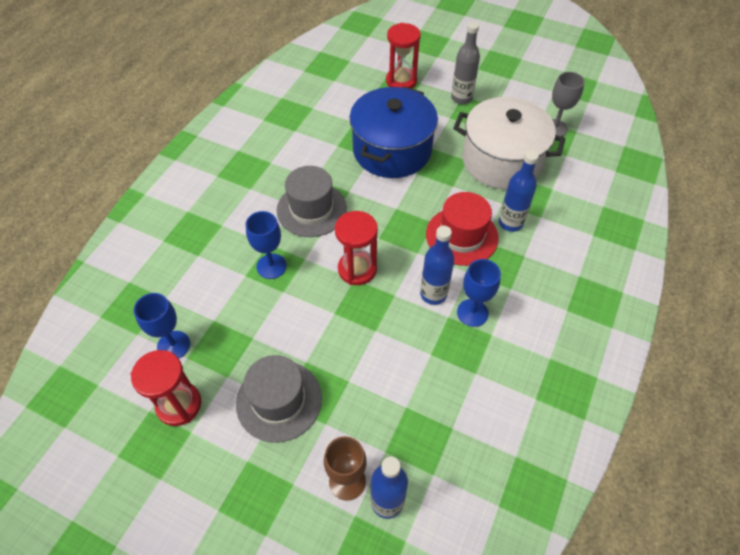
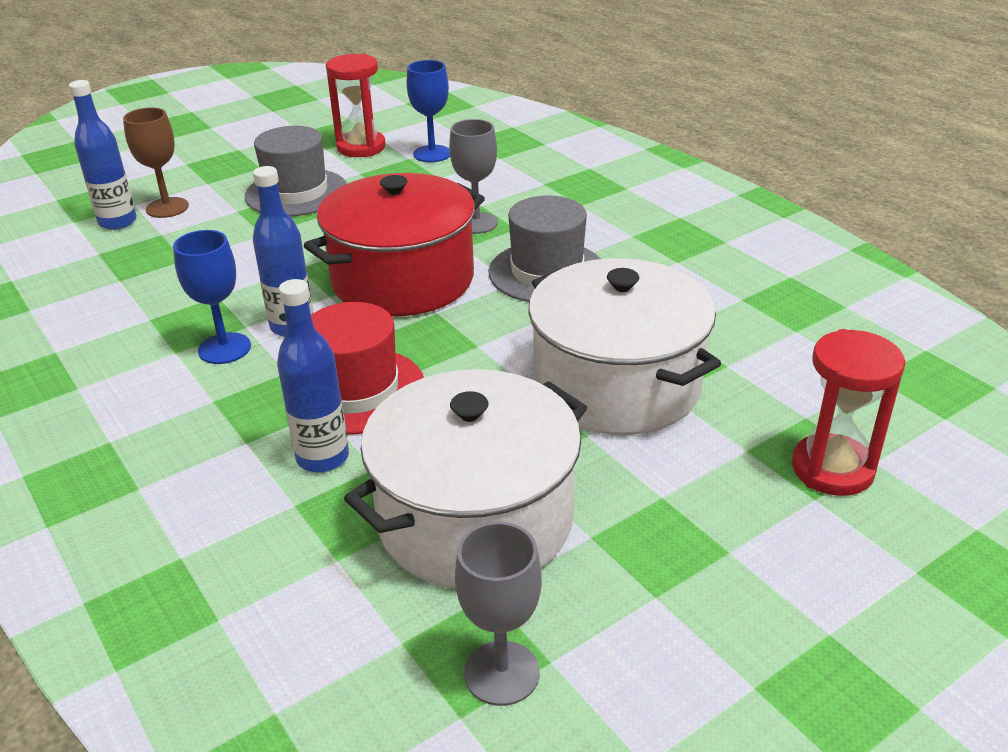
camera: 120 degrees right, 20 degrees down
(271, 266) = (476, 223): blue goblet -> grey goblet
(357, 269) = (403, 280): red hourglass -> red pot
(392, 150) = (617, 384): blue pot -> white pot
(461, 98) = (720, 545): grey bottle -> none

